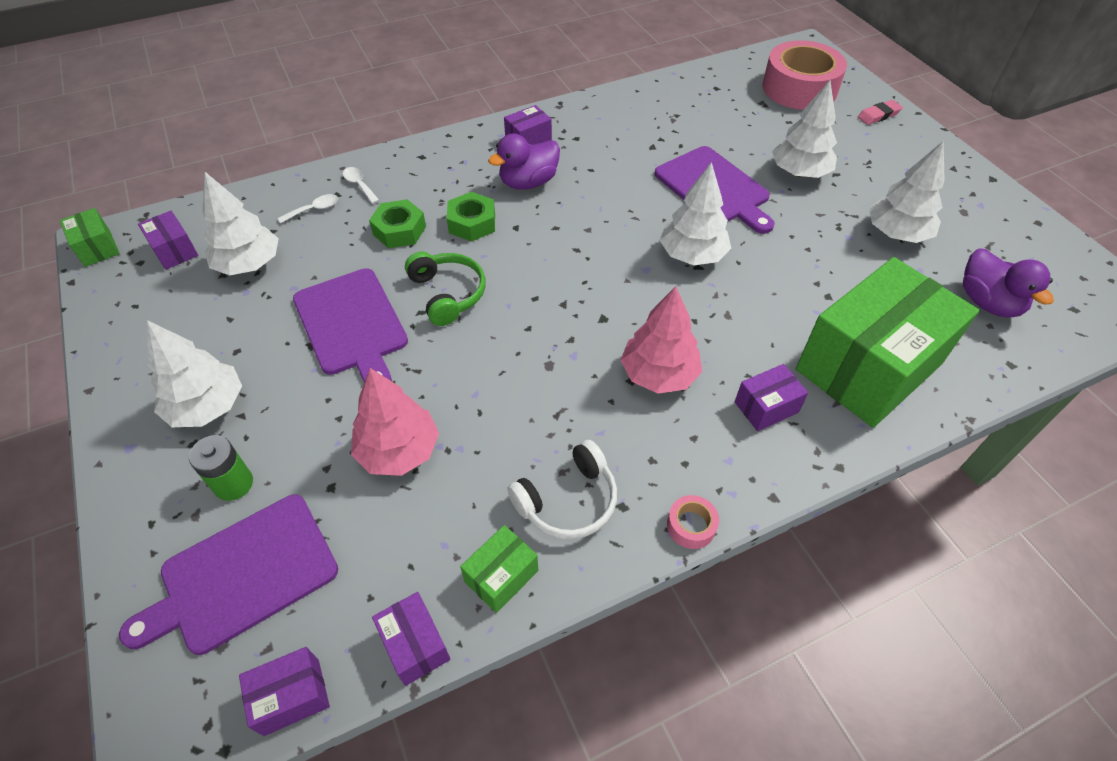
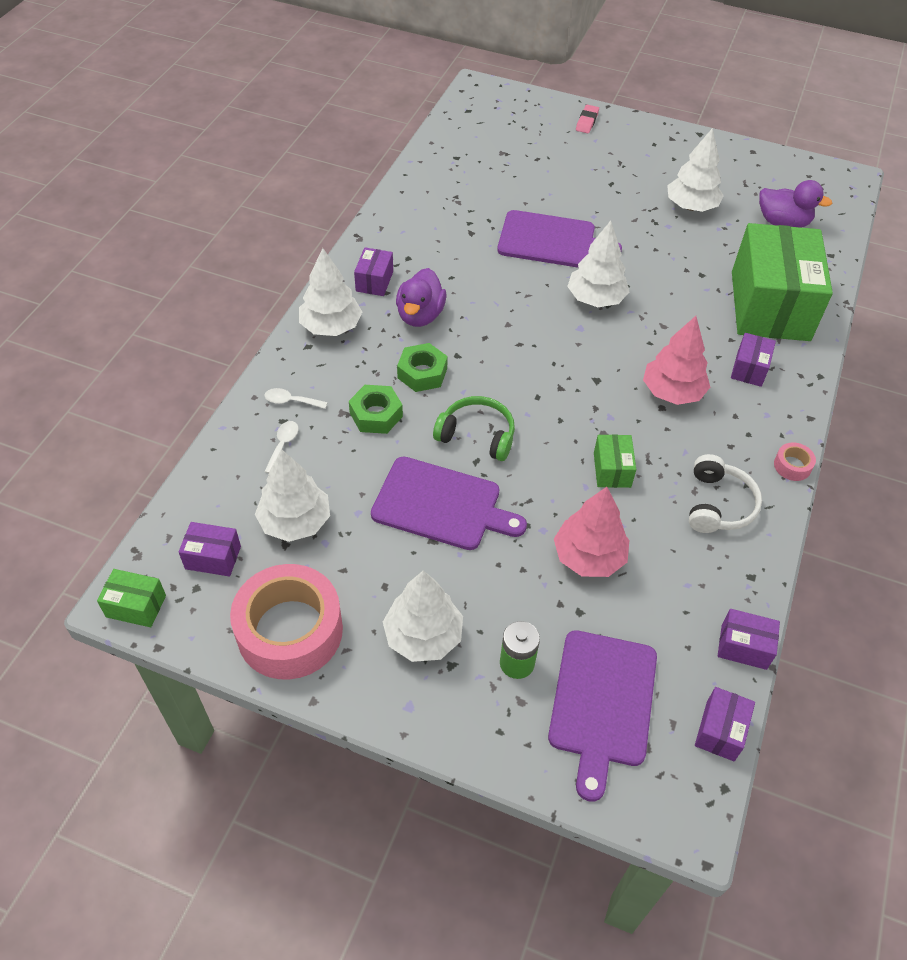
camera: 45 degrees left, 0 degrees up
(501, 576) = (738, 573): green box -> green box (612, 470)
(799, 88) = (513, 127): pink tape -> pink tape (290, 631)
(799, 172) = (589, 195): white tree -> white tree (331, 326)

